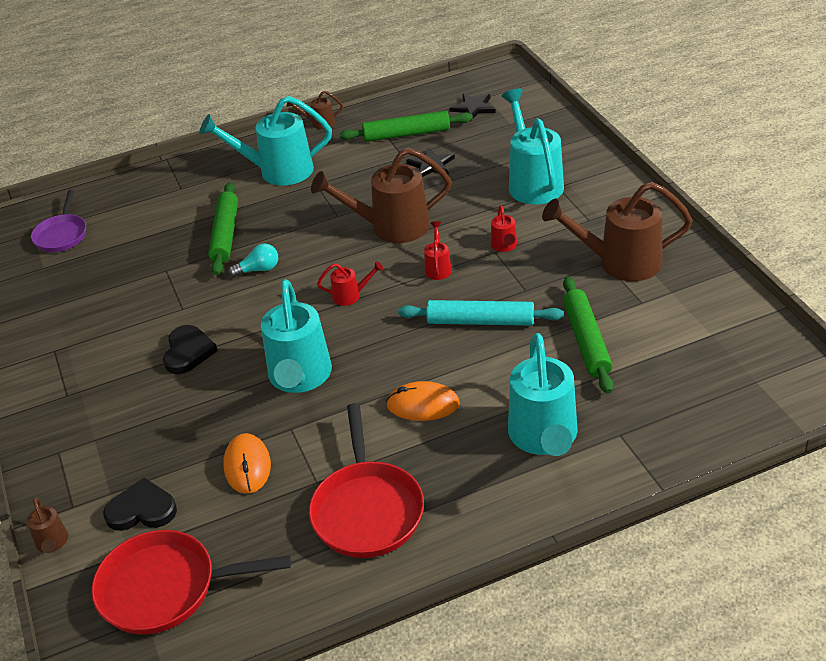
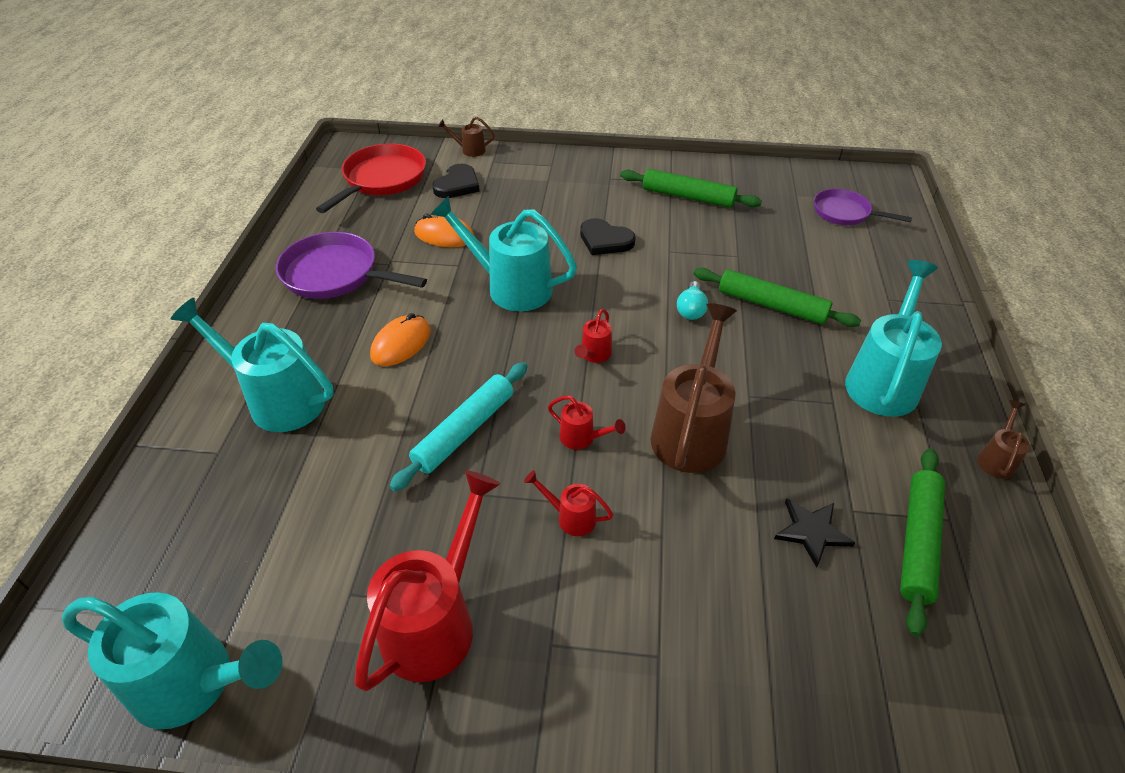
camera: 115 degrees right, 5 degrees up
(367, 509) = (336, 274): red pan -> purple pan
(473, 108) = (969, 673): black star -> none
(533, 182) = (690, 630): turquoise watering can -> turquoise watering can (194, 683)
(586, 340) = (349, 501): green rolling pin -> green rolling pin (688, 197)
(620, 262) = (435, 621): brown watering can -> red watering can

